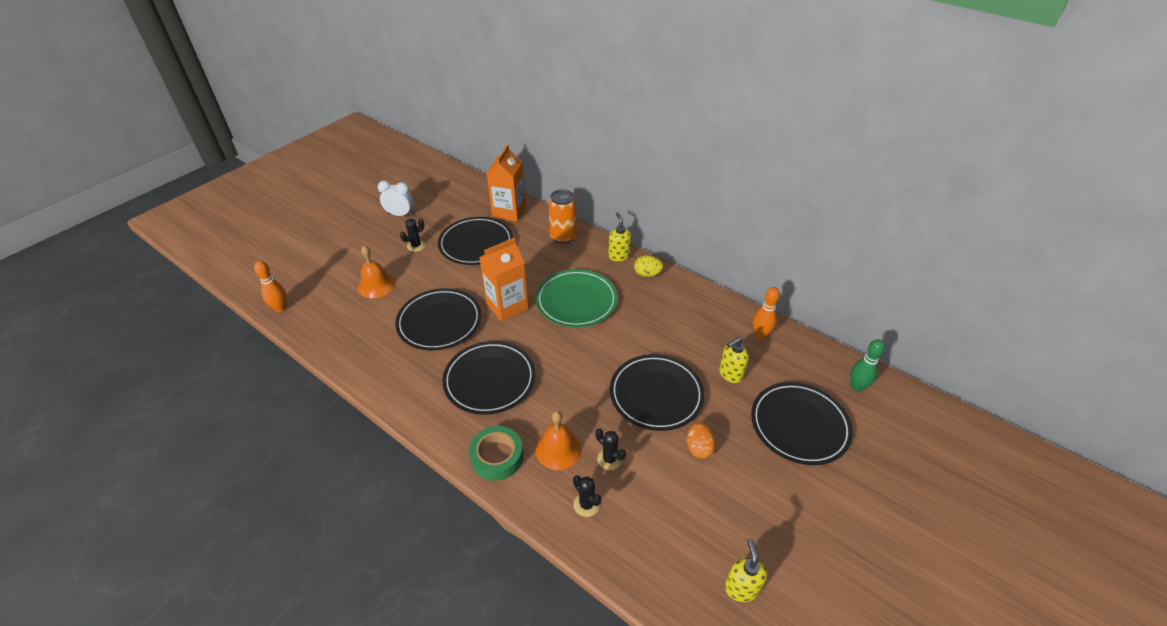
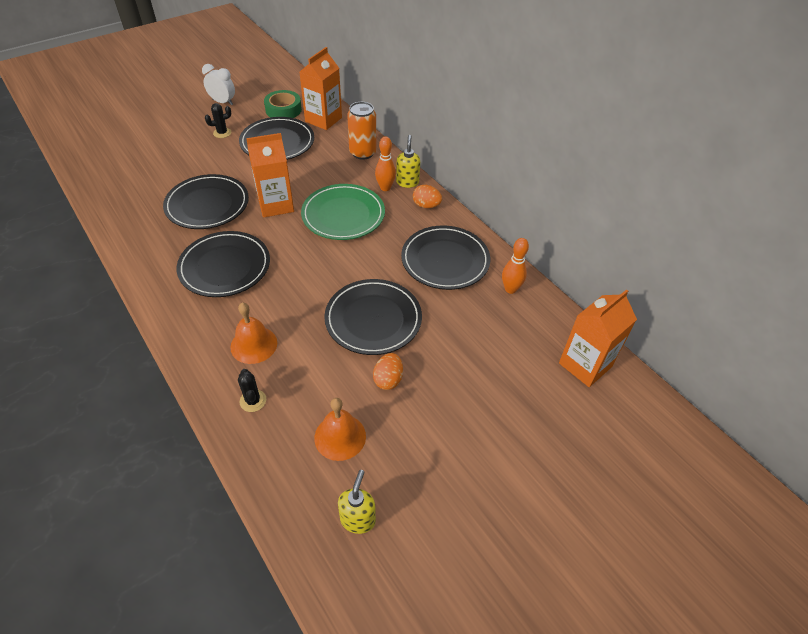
camera: 15 degrees right, 5 degrees up
(280, 308) = (79, 162): orange bowling pin -> orange bowling pin (385, 188)
(376, 285) = (169, 160): orange bell -> orange bell (340, 437)
(497, 457) = (195, 336): green tape -> green tape (283, 110)
(609, 459) = (296, 366): black cactus -> none
(647, 274) = (426, 205): yellow egg -> orange egg
(730, 374) = (458, 319): yellow soap dispenser -> none
(799, 425) = (502, 385): black plate -> black plate (445, 260)
(856, 387) = (585, 365): green bowling pin -> orange carton

